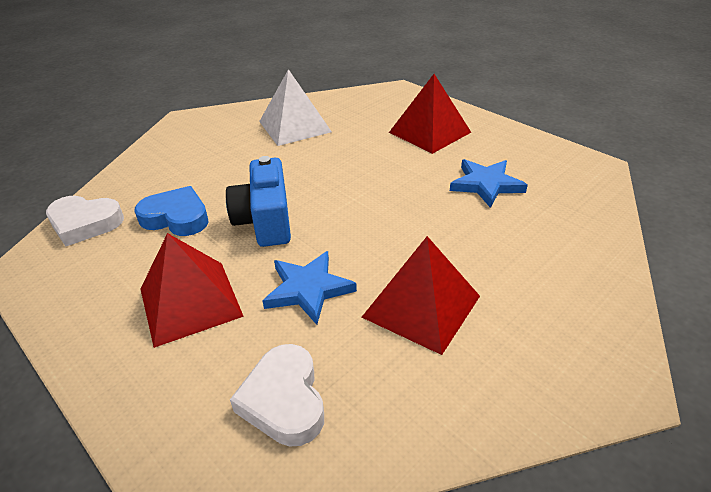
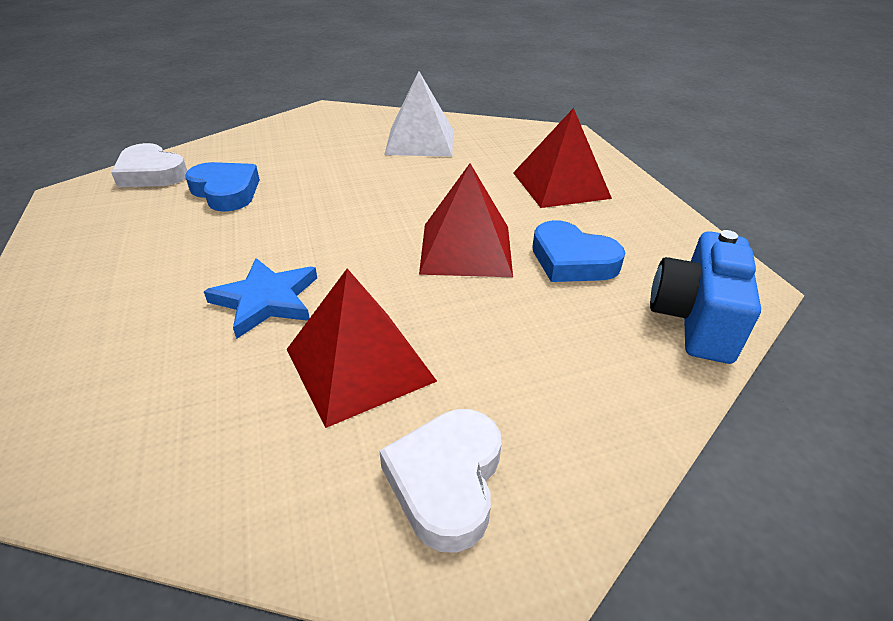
camera: 25 degrees right, 0 degrees up
(190, 302) = (155, 270): red pyramid -> red pyramid (466, 249)
(265, 221) = (297, 220): blue camera -> blue camera (694, 319)
(284, 400) = (128, 399): white heart -> white heart (446, 481)
(486, 185) = (572, 260): blue star -> blue heart

